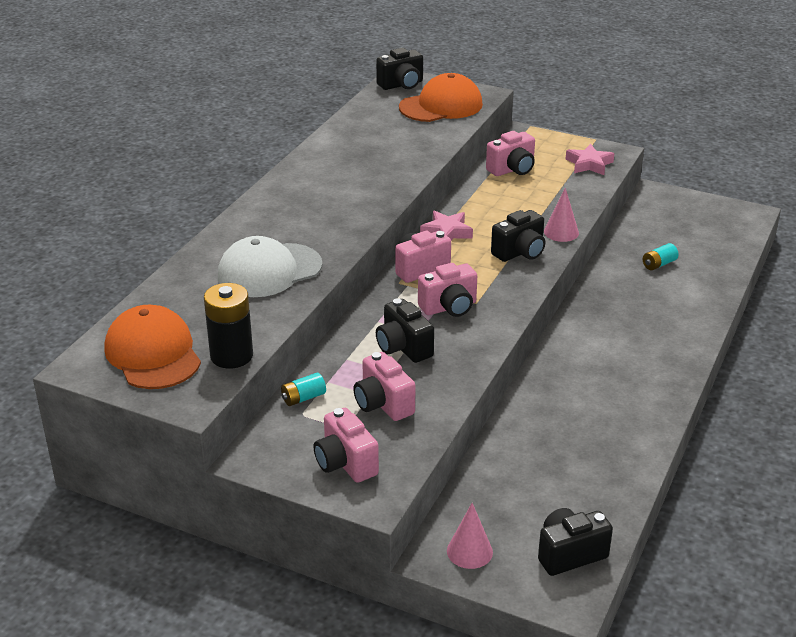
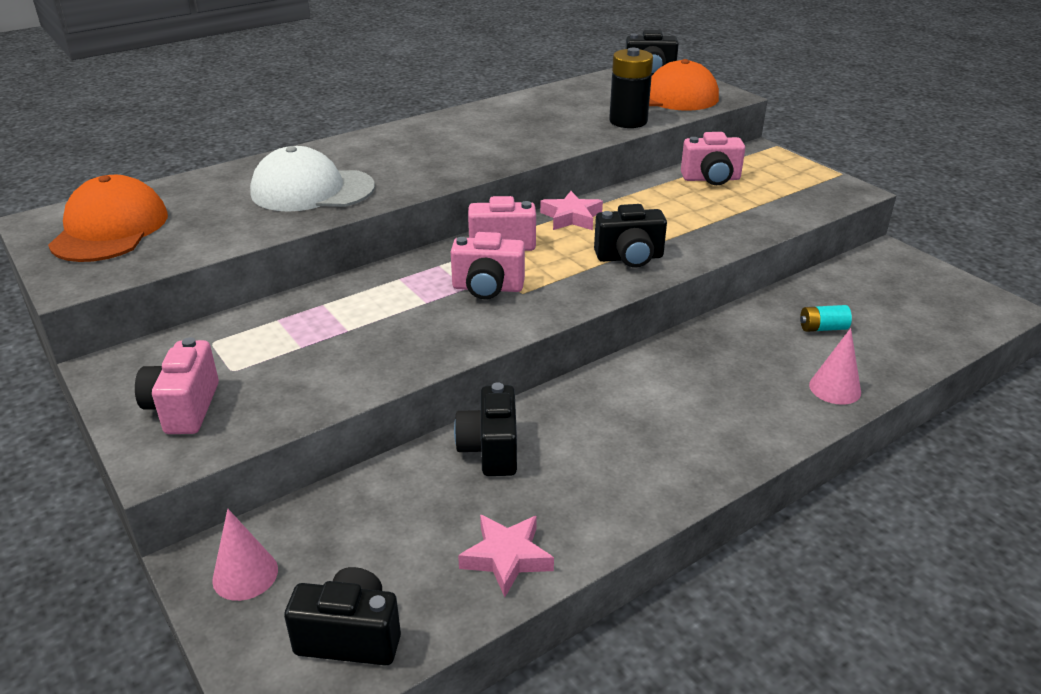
camera: 30 degrees right, 0 degrees up
(231, 356) = (170, 253): black battery -> black battery (628, 121)
(303, 398) = (233, 327): turquoise battery -> none
(383, 404) = (299, 361): pink camera -> none
(403, 348) = (391, 312): black camera -> black camera (490, 450)
(561, 232) = (701, 251): pink cone -> pink cone (835, 388)
(589, 164) = (808, 195): pink star -> pink star (506, 558)

